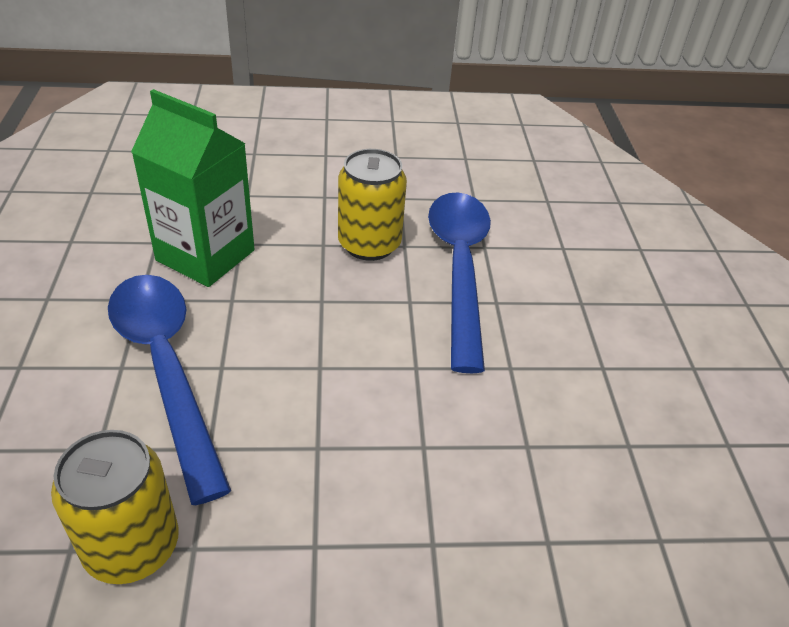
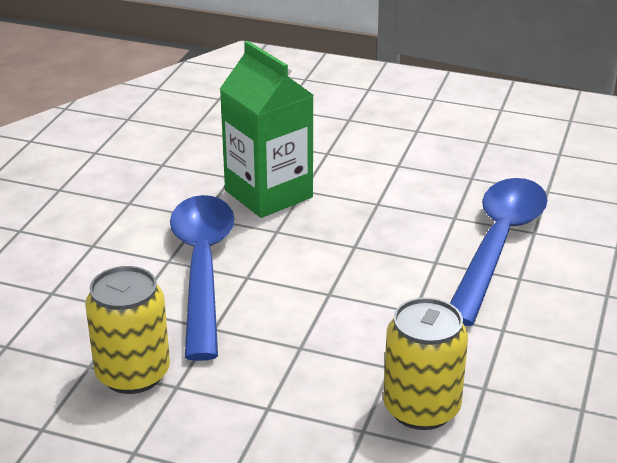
camera: 25 degrees right, 10 degrees down
(369, 244) = (420, 210): yellow can -> yellow can (421, 408)

